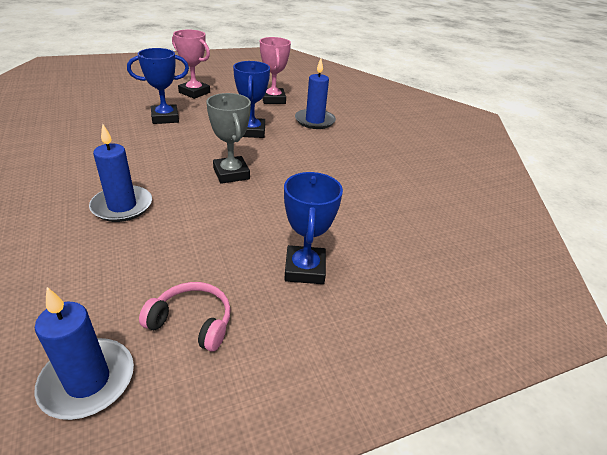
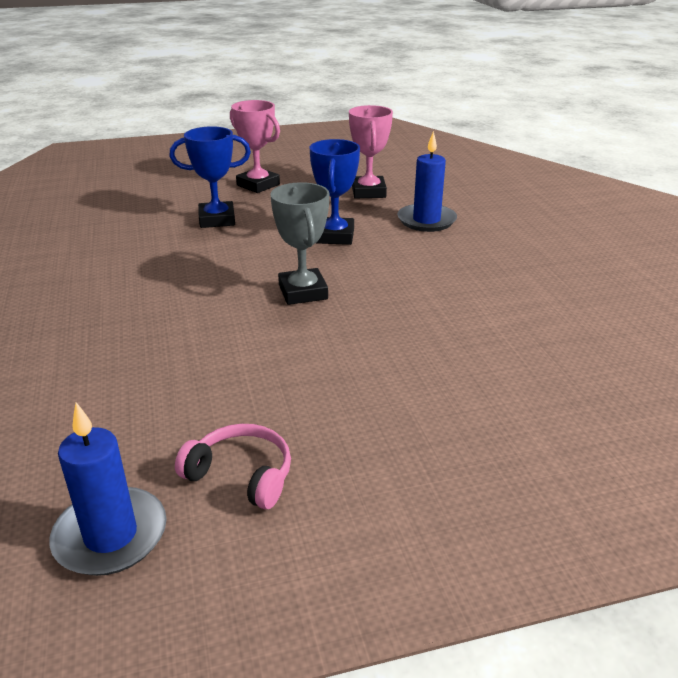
camera: 10 degrees right, 5 degrees down
(122, 206) = (157, 332): blue candle -> none
(305, 269) = (395, 415): blue trophy -> none

